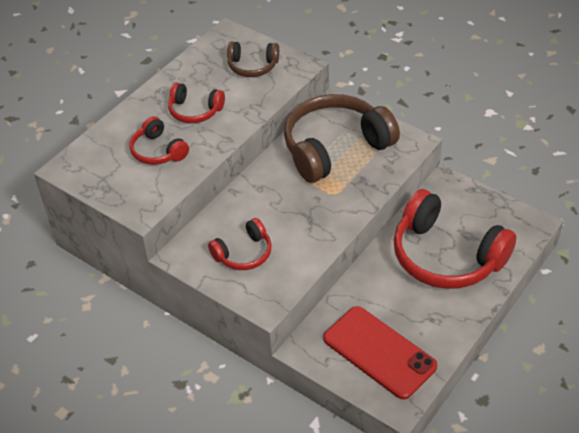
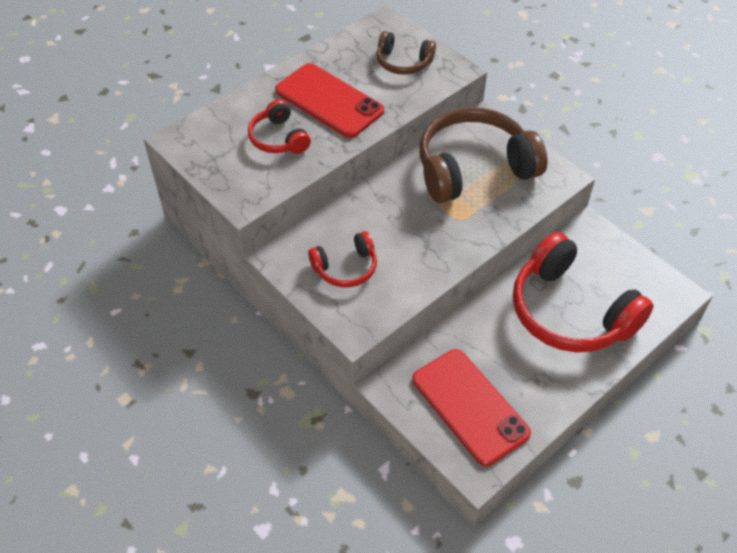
camera: 10 degrees right, 5 degrees up
(195, 111) = (329, 101): red headphones -> red phone

